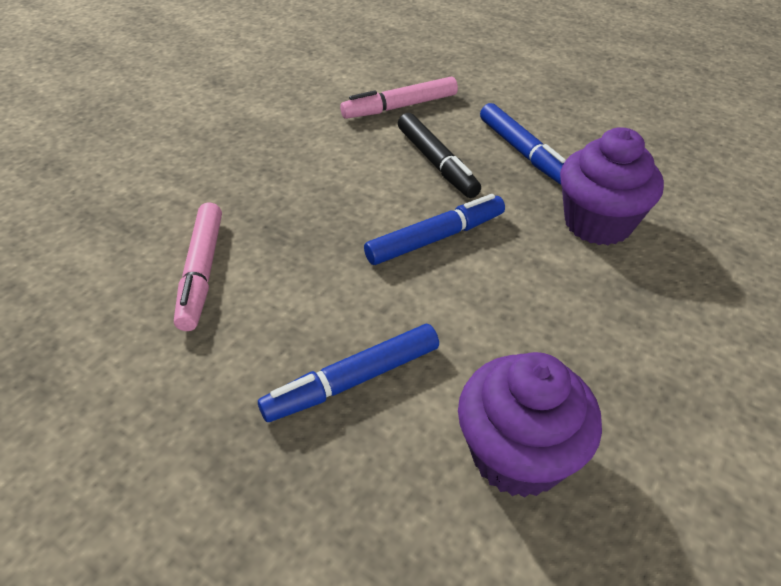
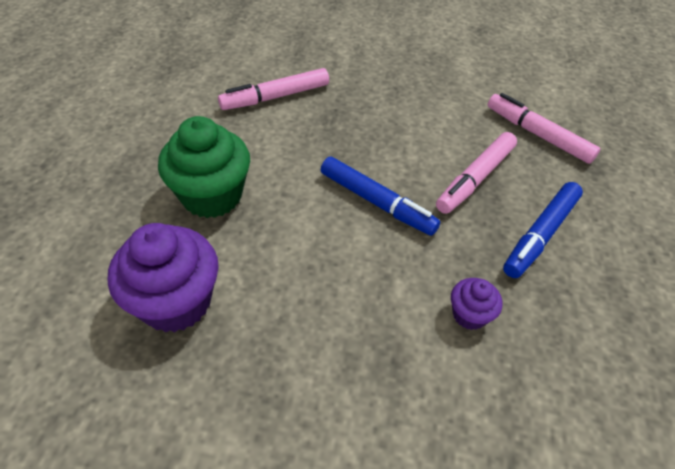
camera: 65 degrees right, 5 degrees up
(352, 380) = (212, 196): blue marker -> green cupcake
(436, 163) = (475, 178): black marker -> pink marker
(597, 223) = (469, 314): purple cupcake -> purple cupcake, size x0.50

